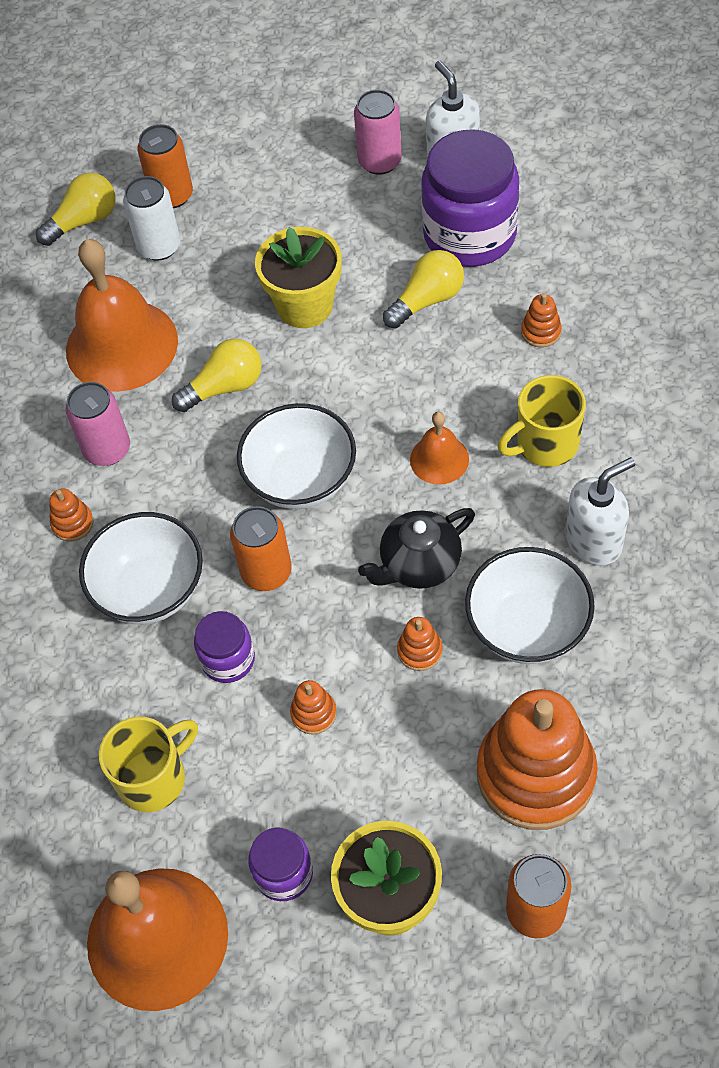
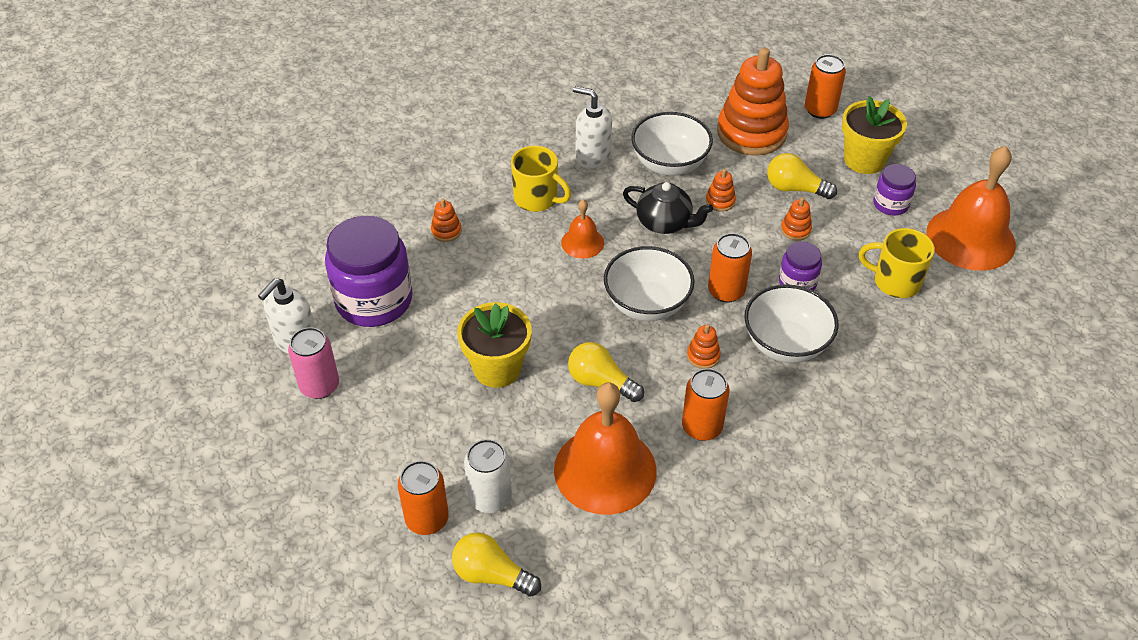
camera: 125 degrees left, 10 degrees down
(72, 523) = (774, 415): orange stacking toy -> orange stacking toy (703, 356)
(107, 449) = (702, 427): pink can -> orange can
(427, 300) = (451, 300): yellow light bulb -> yellow light bulb (795, 189)

